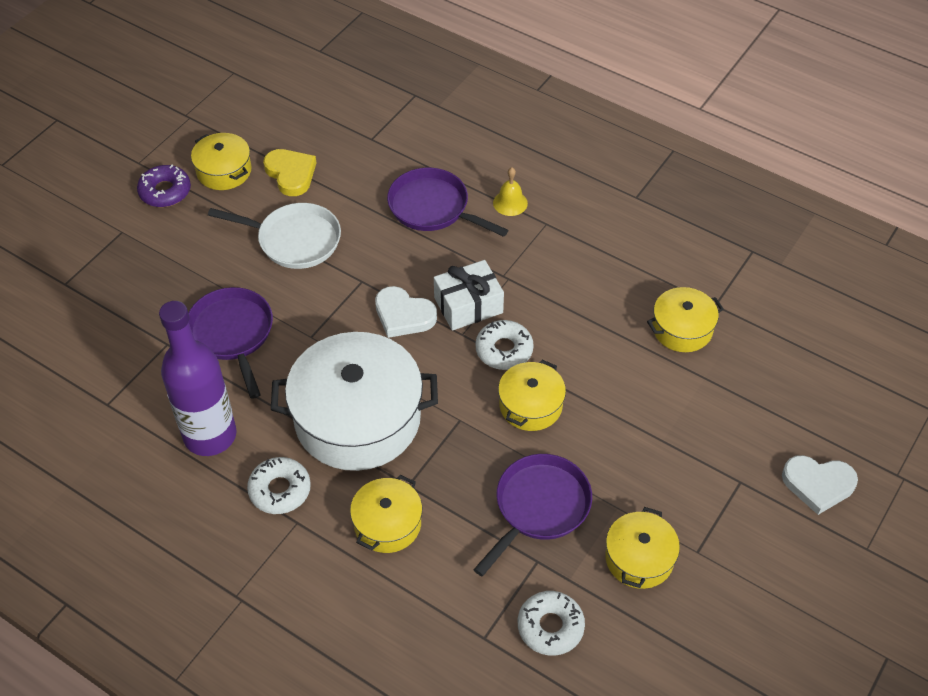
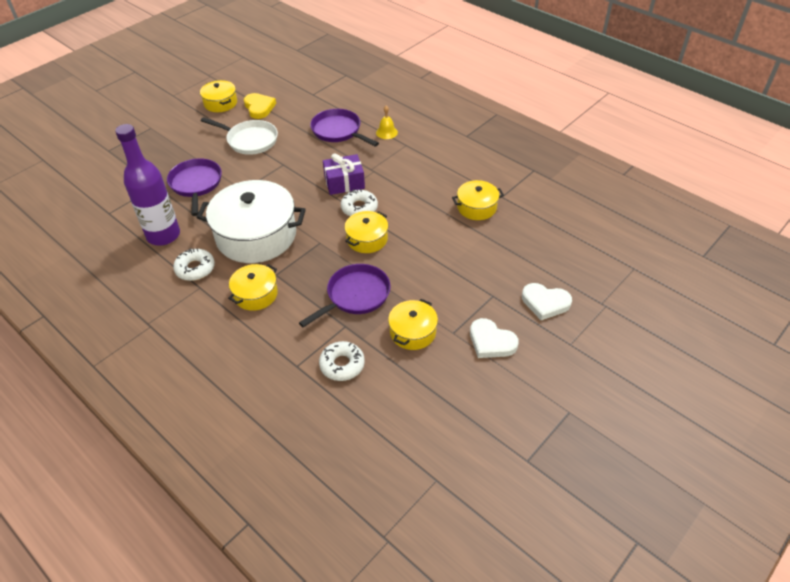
camera: 10 degrees right, 5 degrees down
(165, 191) = (183, 110): purple donut -> none
(403, 315) = (302, 184): white heart -> white heart (491, 342)
(468, 305) = (344, 182): white gift -> purple gift

